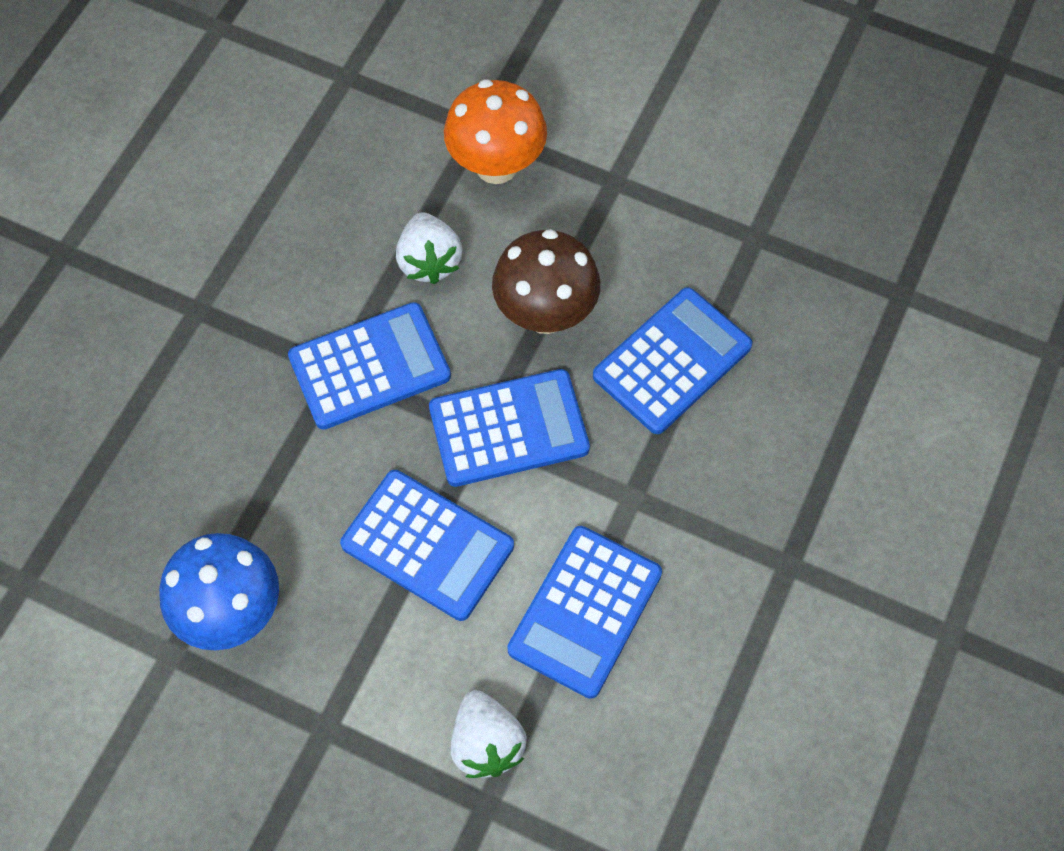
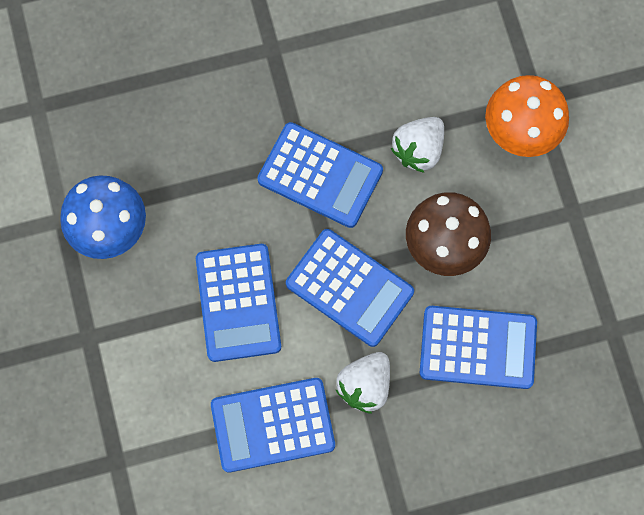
camera: 50 degrees right, 10 degrees up
(486, 743) = (150, 433): white strawberry -> white strawberry (365, 385)

